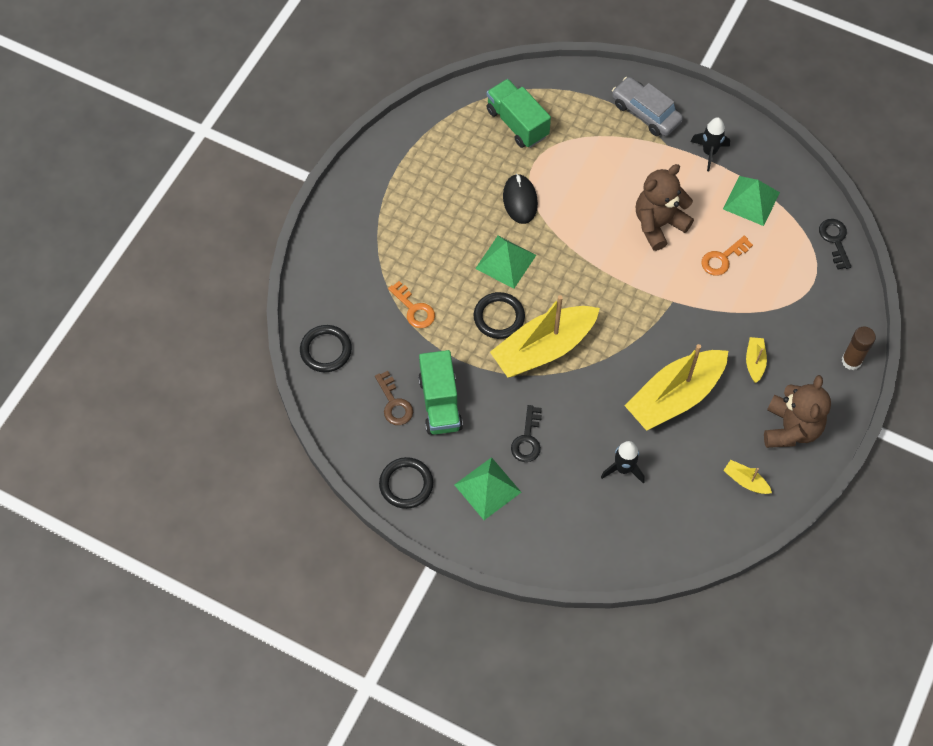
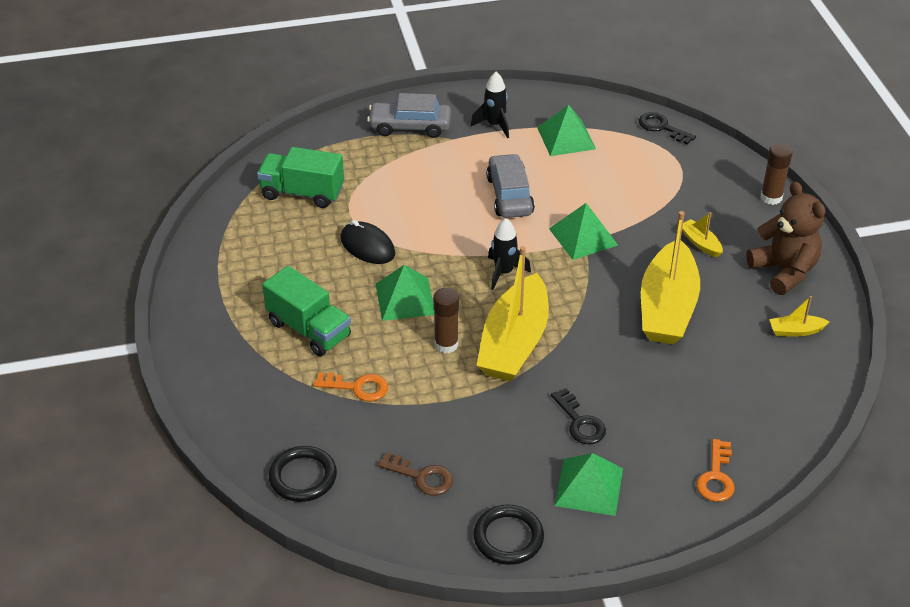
camera: 40 degrees left, 20 degrees down
(440, 403) = (466, 447): green truck -> green truck (309, 329)
(499, 317) = (446, 344): black ring -> brown glue stick
(623, 469) = (689, 389): black rocket -> black rocket (504, 272)
(658, 224) = (509, 195): brown teddy bear -> grey car
(675, 296) = (583, 237): none -> green pyramid
(722, 259) = (590, 189): orange key -> orange key (716, 477)

